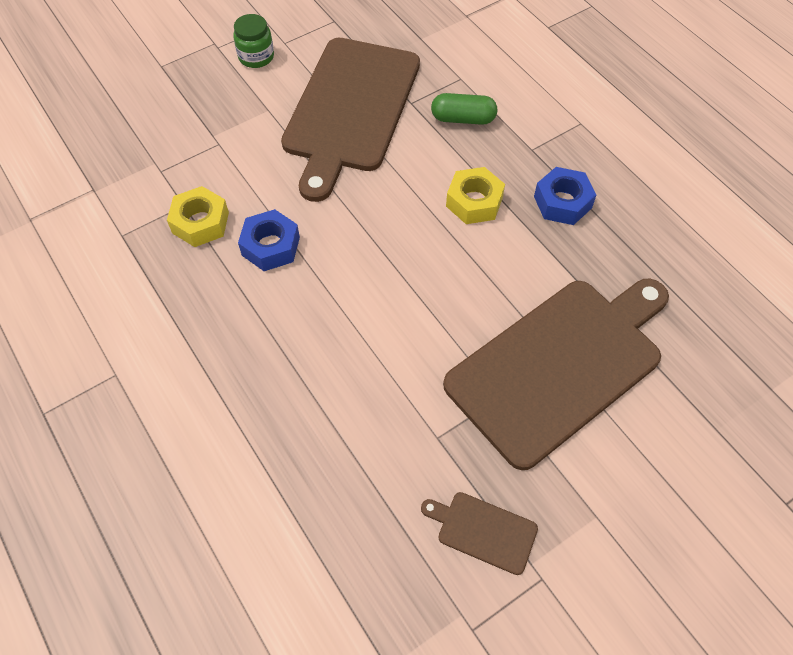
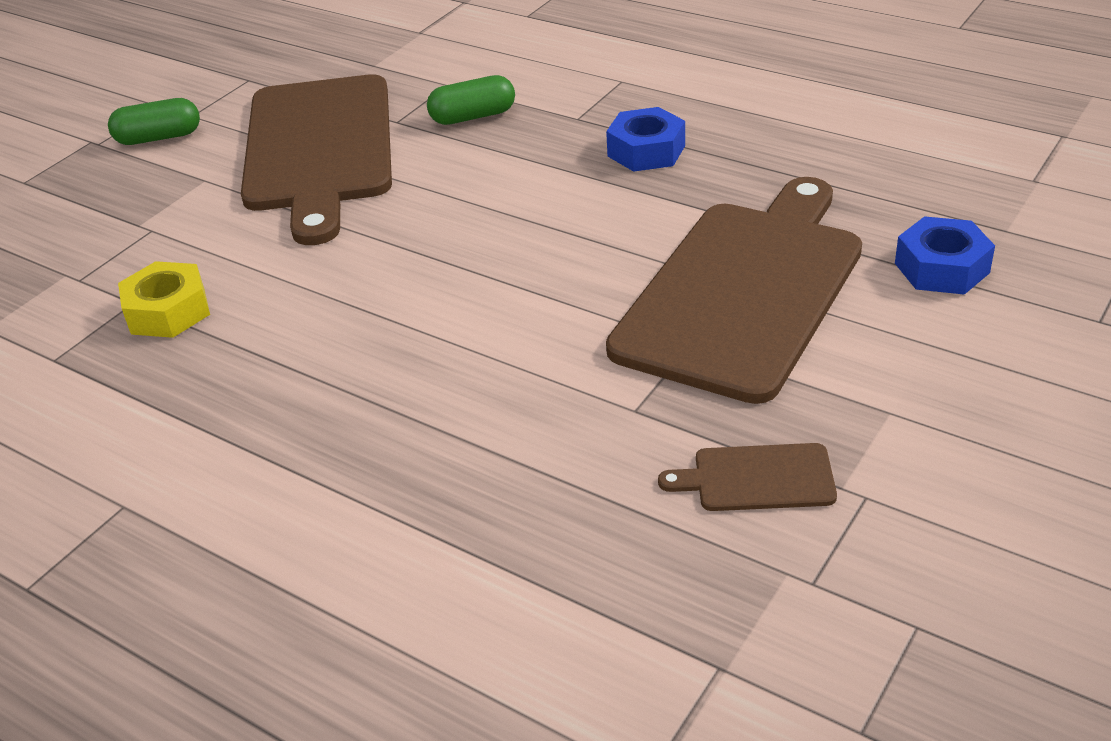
camera: 20 degrees left, 20 degrees down
(256, 57) = (159, 138): green jar -> green capsule
(271, 246) = (285, 303): blue nut -> blue nut (942, 268)
(474, 202) = (536, 182): yellow nut -> none

